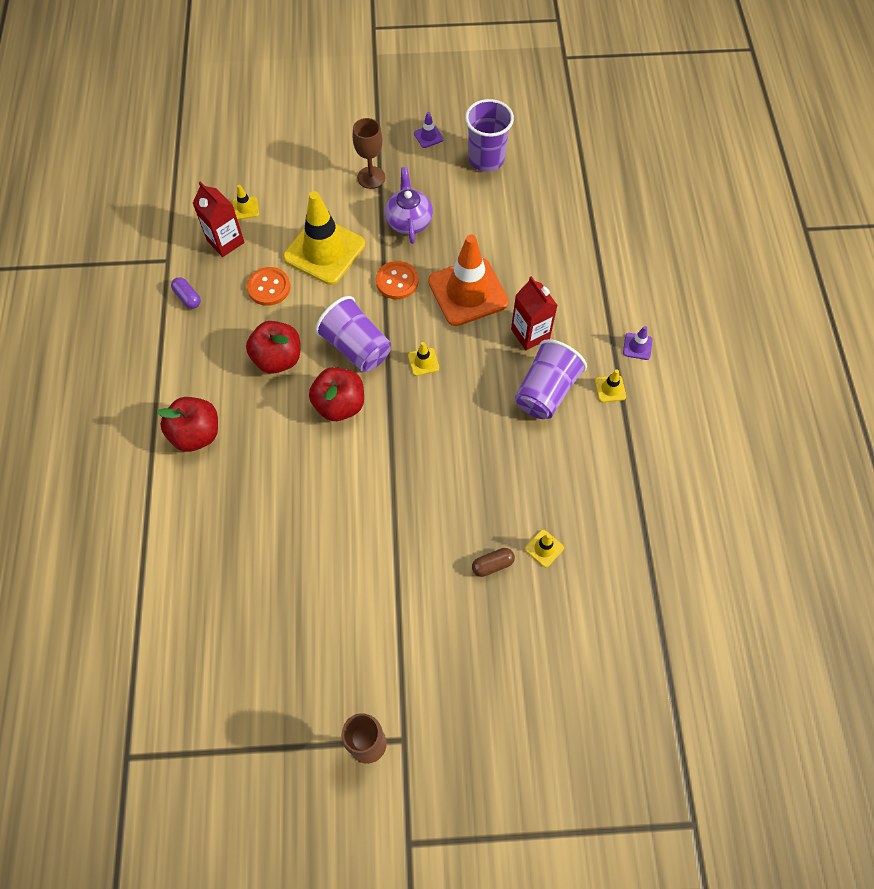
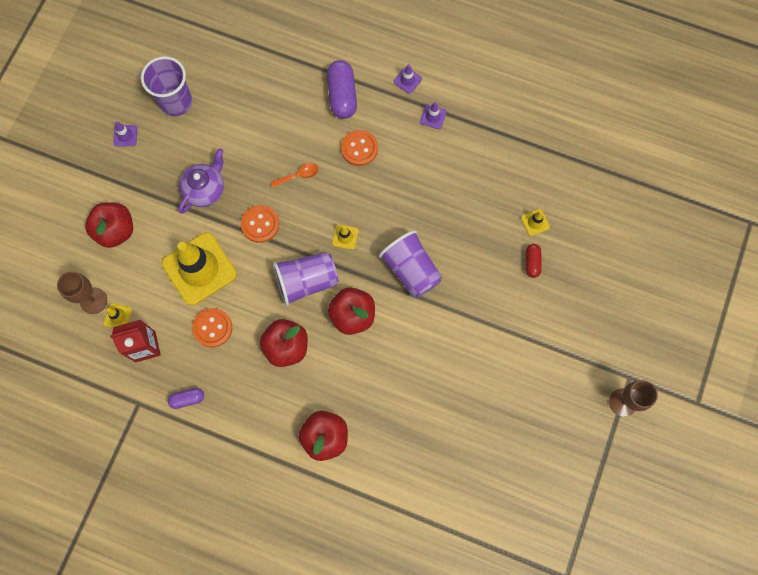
camera: 65 degrees left, 10 degrees up
(329, 170) = (116, 231): none -> red apple
(371, 177) = (143, 200): brown goblet -> brown goblet (93, 300)
(409, 221) = (205, 189): purple teapot -> purple teapot turned 105 degrees clockwise
(468, 292) = (298, 176): orange traffic cone -> orange spoon
(492, 565) = (532, 262): brown capsule -> red capsule
(530, 334) = (359, 148): red carton -> orange button
(546, 391) = (413, 161): purple cup -> purple cup (411, 270)
(580, 293) = (342, 95): none -> purple capsule
(610, 389) = (433, 117): yellow traffic cone -> purple traffic cone

